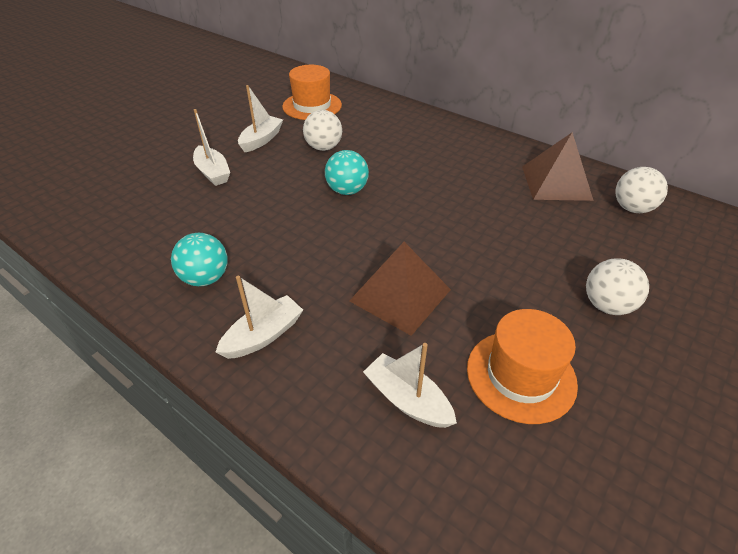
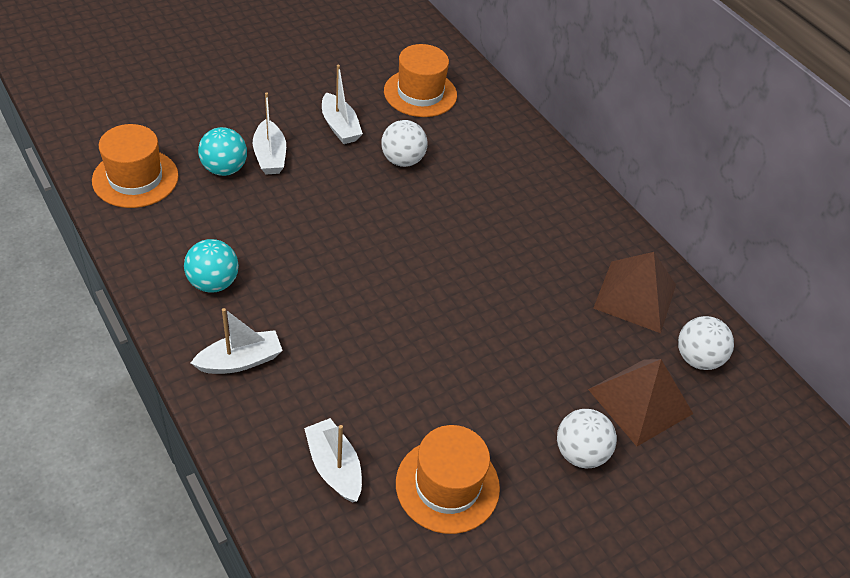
camera: 15 degrees right, 5 degrees up
(95, 220) = (135, 178): none -> orange hat
(261, 140) = (340, 127): white boat -> white boat turned 105 degrees clockwise
(347, 190) = (398, 227): turquoise ball -> turquoise ball (224, 169)
(400, 295) = (384, 367): brown pyramid -> brown pyramid (640, 401)

